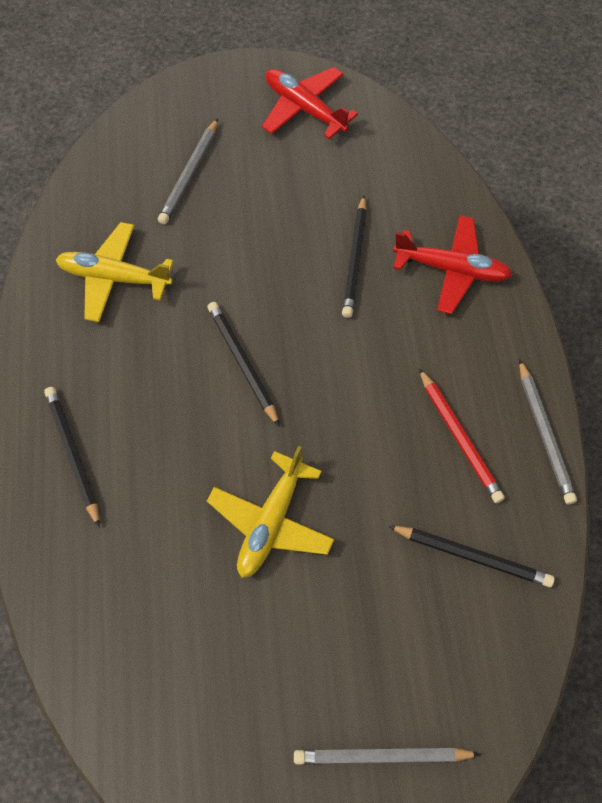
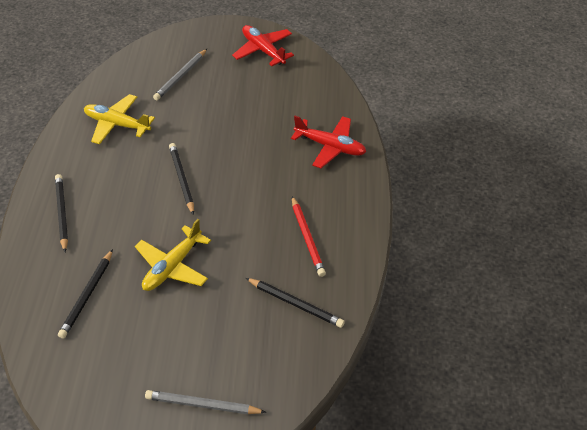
camera: 10 degrees right, 15 degrees down
(355, 259) = (270, 133): black pencil -> black pencil (87, 295)
(544, 434) = (363, 243): grey pencil -> none

